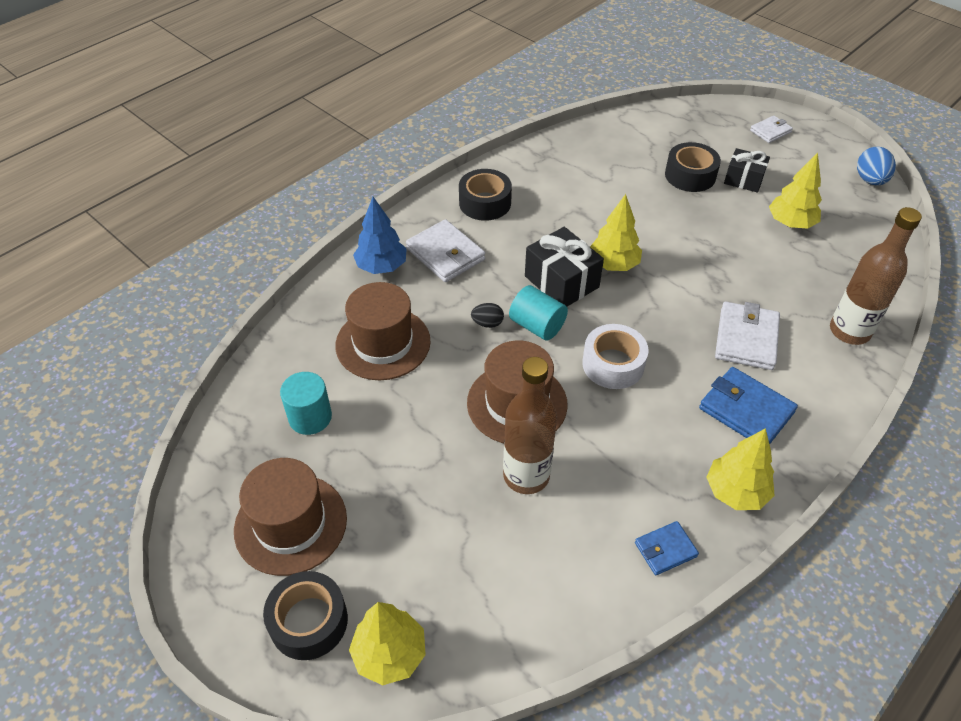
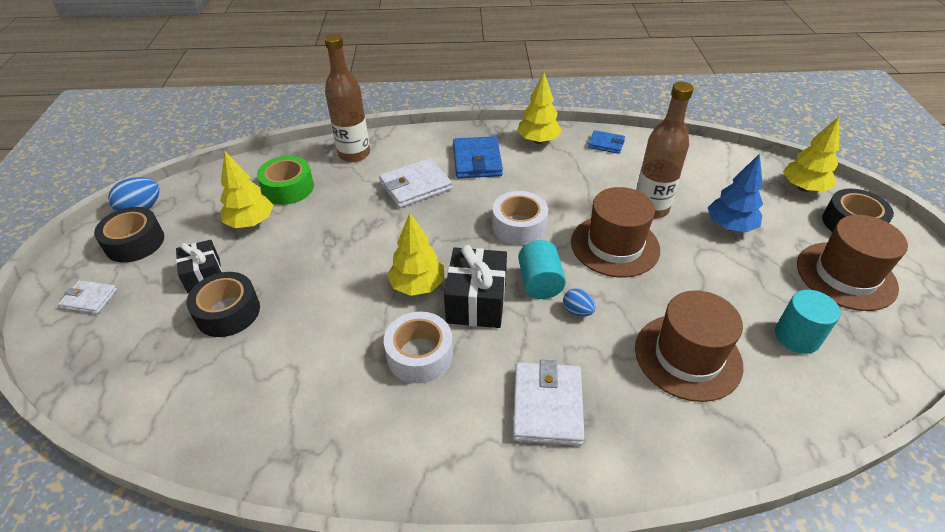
camera: 135 degrees left, 5 degrees down
(381, 267) = (628, 442): blue tree -> blue tree (730, 226)
(485, 203) = (438, 440): black tape -> black tape (135, 242)
(487, 323) = (577, 311): black egg -> blue egg
(550, 229) = (420, 355): none -> white tape
(825, 263) = (288, 188): none -> green tape

